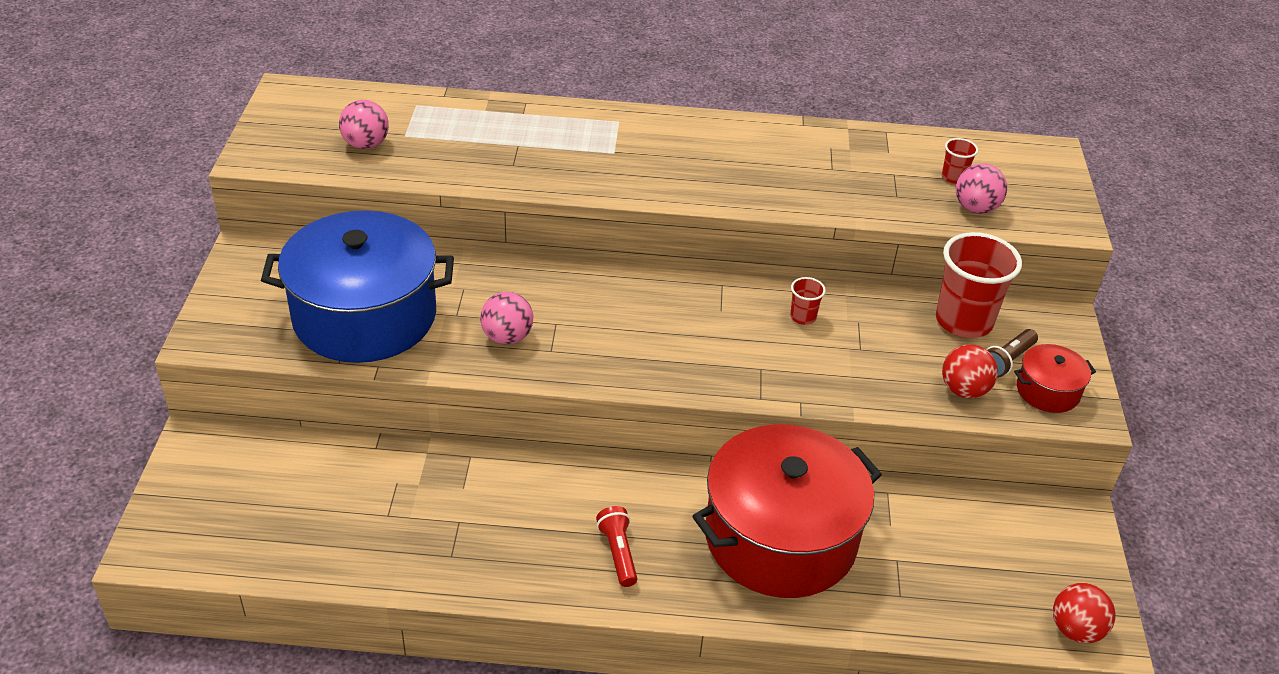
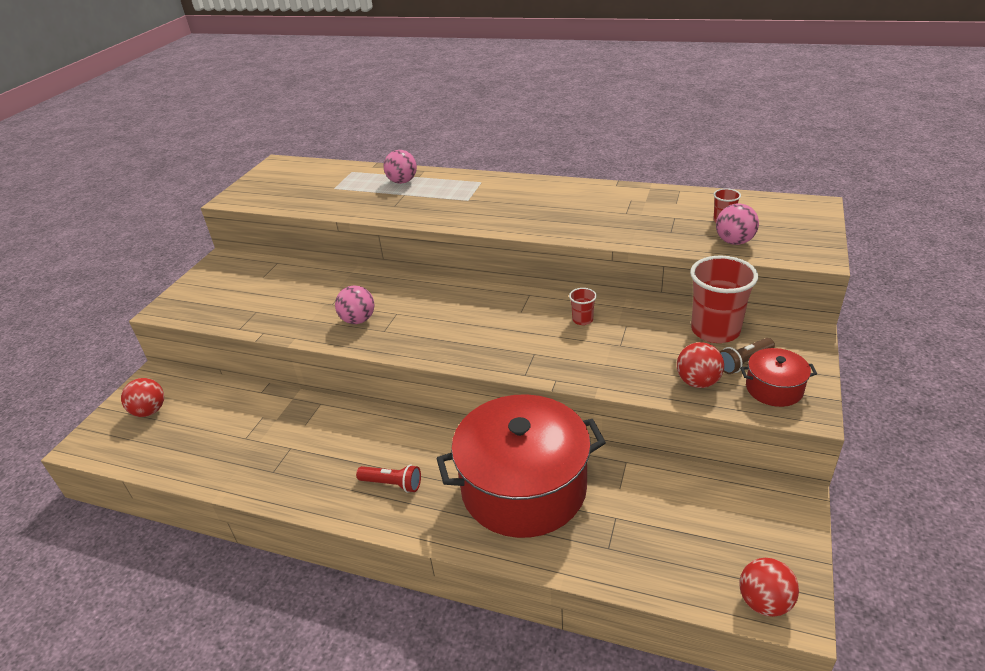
camera: 20 degrees right, 5 degrees down
(221, 492) = (150, 411): none -> red ball
(365, 316) = (272, 301): blue pot -> none
(366, 144) = (306, 192): pink ball -> pink ball (402, 181)
(618, 553) = (392, 484): red flashlight -> red flashlight turned 105 degrees clockwise

